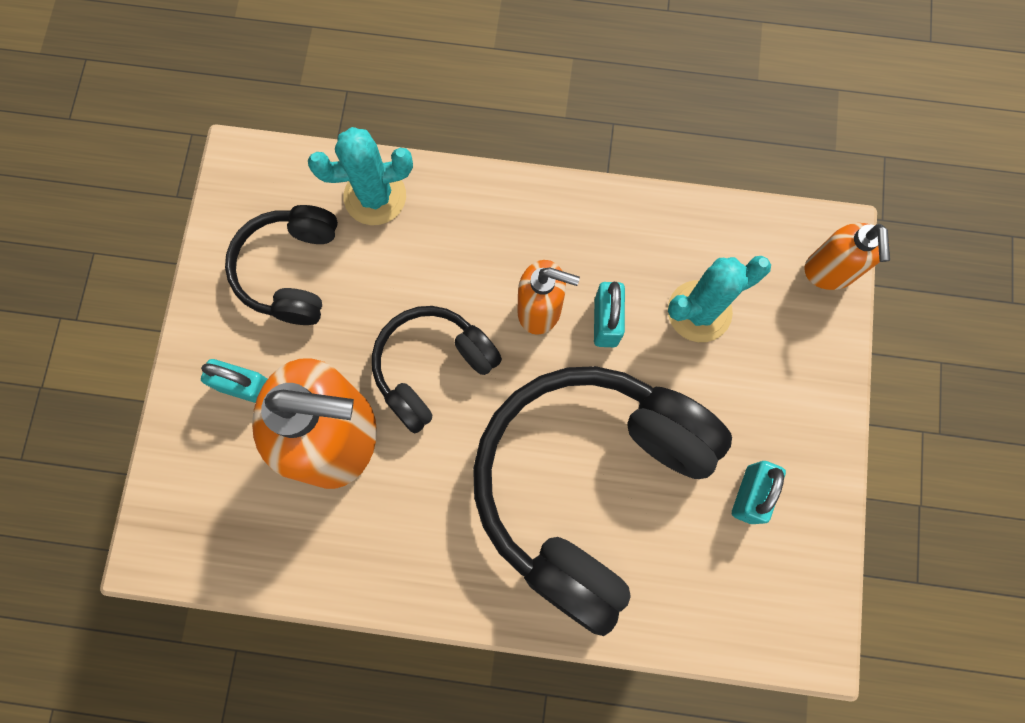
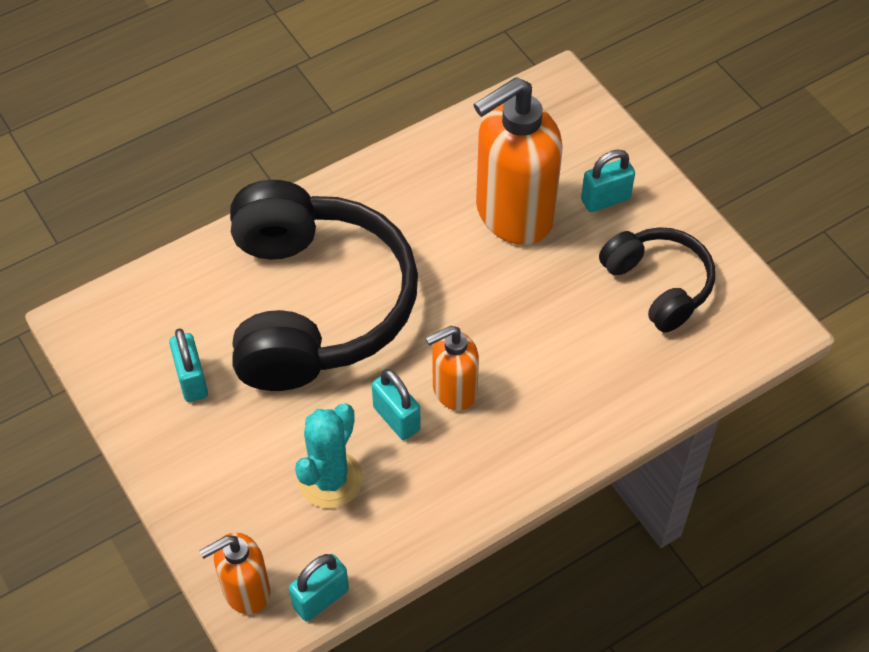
camera: 140 degrees right, 20 degrees down
(375, 196) = (656, 377): turquoise cactus -> none
(432, 368) = (494, 298): black headphones -> none
(776, 224) = (320, 598): none -> turquoise padlock
(829, 272) = (245, 591): orange soap dispenser -> orange soap dispenser turned 75 degrees counterclockwise

